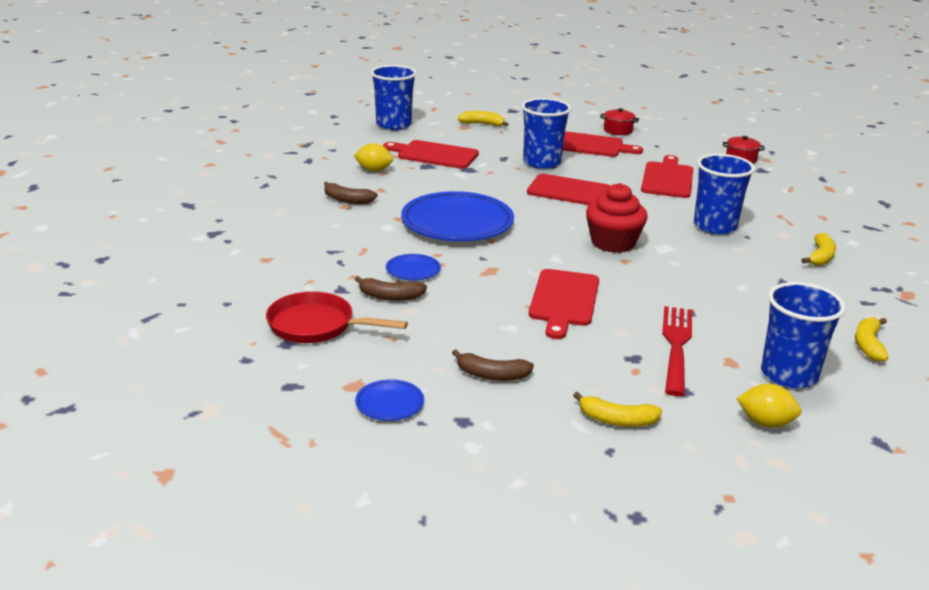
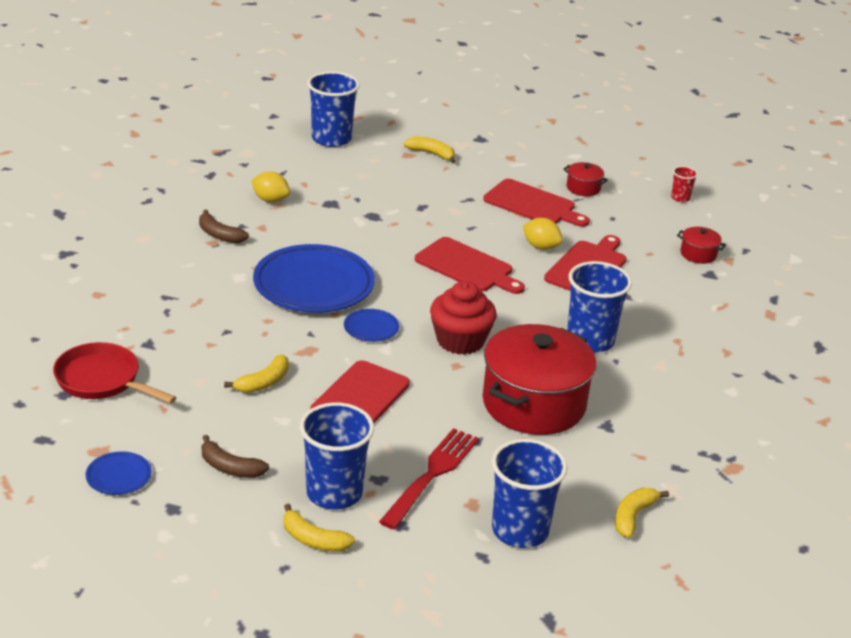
camera: 15 degrees right, 5 degrees up
(390, 296) = (190, 361): brown banana -> none
(413, 270) = (231, 335): blue plate -> blue plate (371, 328)
(434, 154) = (349, 189): red cutting board -> none
(542, 162) = (461, 220): blue cup -> blue cup (334, 493)
(694, 127) = (680, 198): none -> red cup
(712, 277) = (534, 404): none -> red pot
(765, 423) = (453, 574): yellow lemon -> yellow lemon (541, 247)
(820, 257) = (676, 402): yellow banana -> yellow banana (263, 382)

